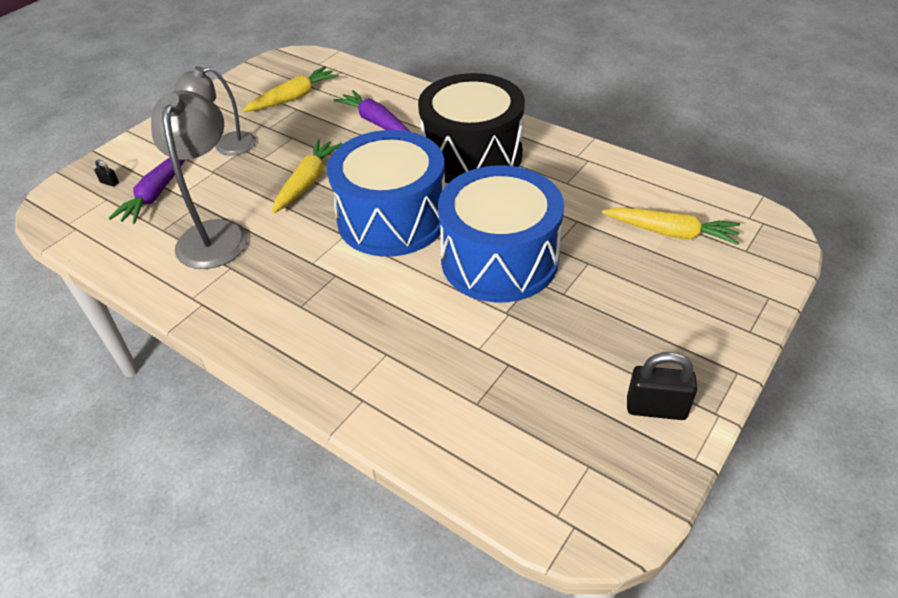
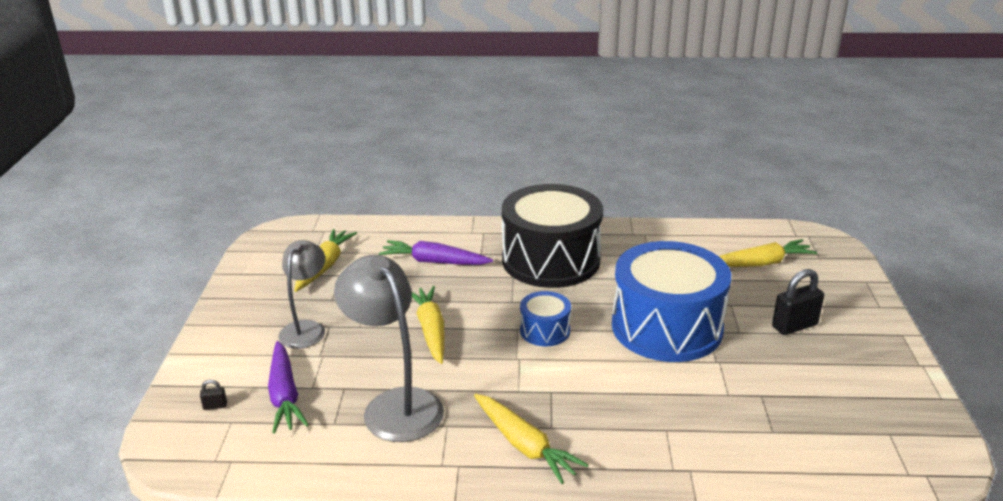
camera: 35 degrees left, 15 degrees down
(226, 145) = (306, 328): grey lamp -> grey lamp turned 150 degrees clockwise
(264, 311) = (525, 445): none -> yellow carrot
(392, 219) = (545, 331): blue drum -> blue drum, size x0.46
(656, 408) = (885, 378): black padlock -> black padlock (794, 326)

